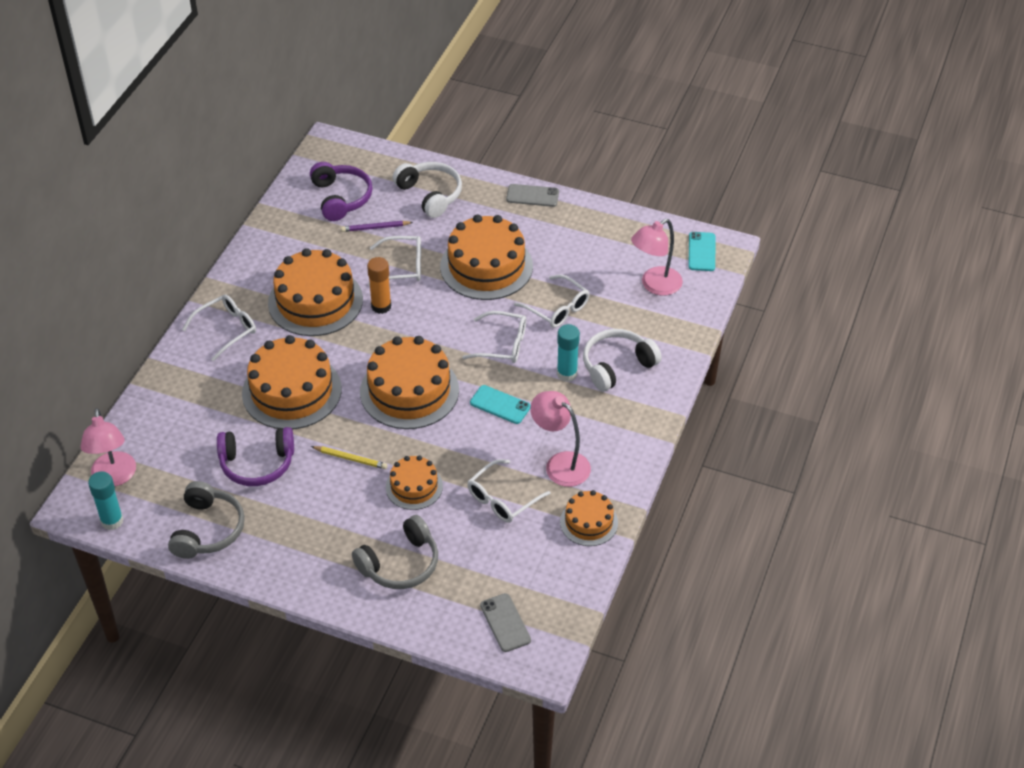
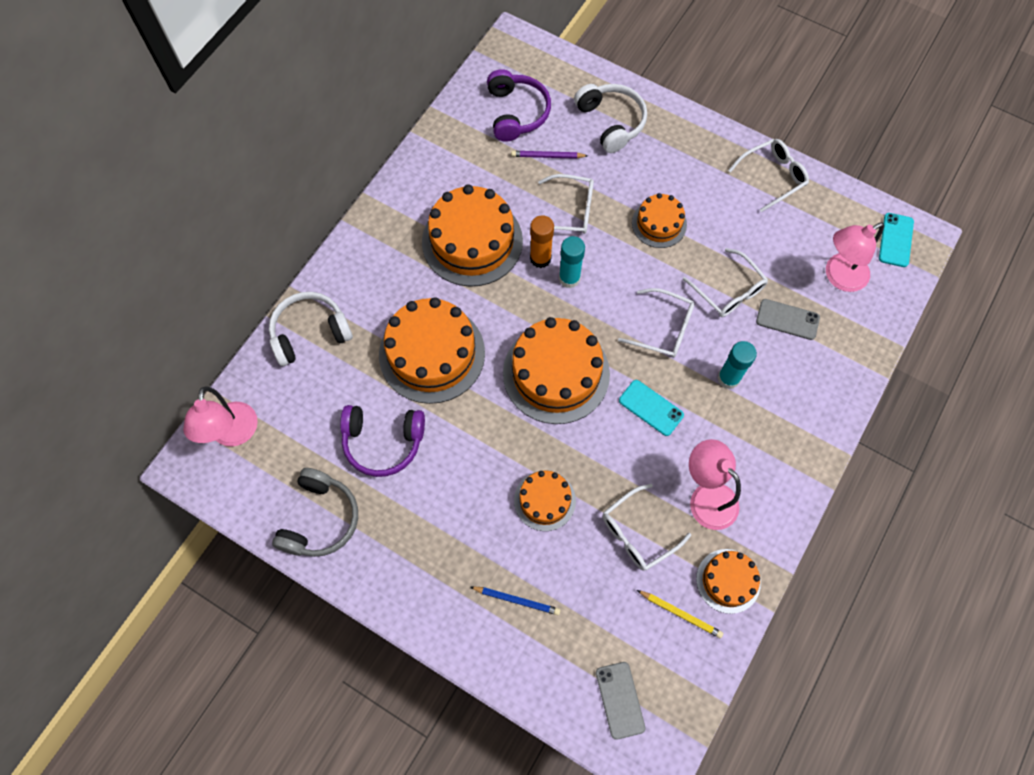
camera: 10 degrees right, 20 degrees up
(112, 521) = (223, 490): turquoise glue stick -> turquoise glue stick (569, 278)
(227, 329) = (375, 263): white glasses -> white glasses (773, 176)
(350, 459) = (482, 452): yellow pencil -> yellow pencil (680, 614)
(400, 564) = (517, 600): grey headphones -> blue pencil
(486, 266) = (659, 224): orange cake -> orange cake, size x0.55
(532, 196) = (720, 139): grey phone -> grey phone (787, 319)
(617, 366) = (784, 376): white headphones -> white headphones (310, 333)

